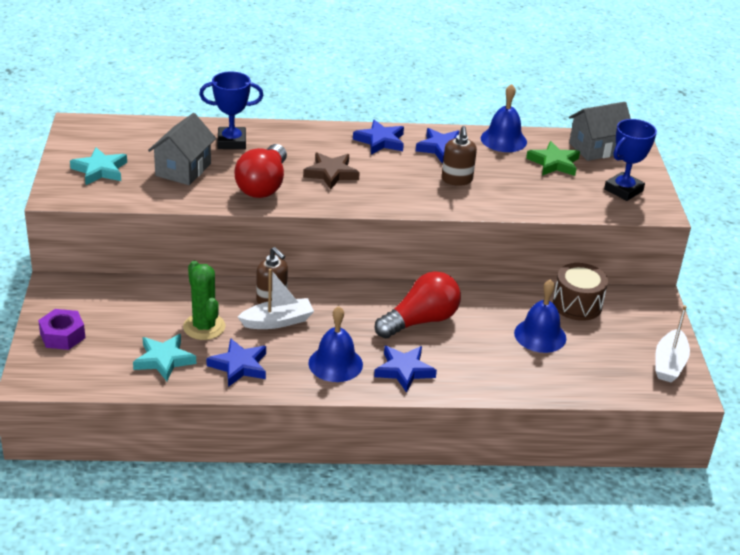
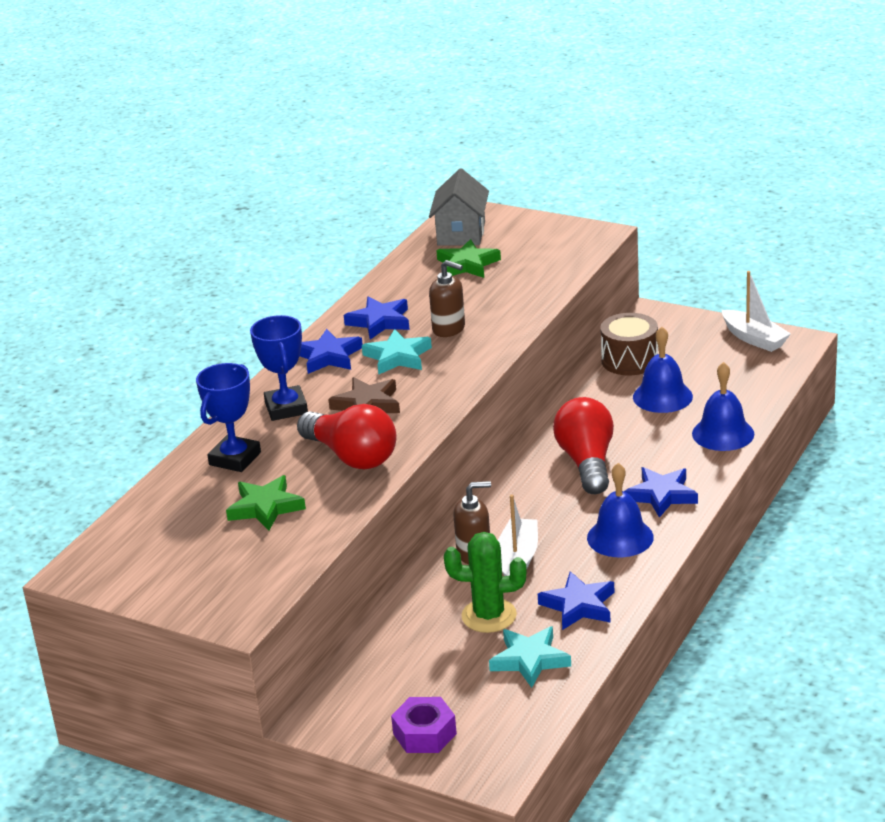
camera: 55 degrees left, 5 degrees down
(100, 170) = (209, 573): turquoise star -> turquoise star (398, 357)
(183, 169) = (265, 507): grey house -> green star
(503, 140) = (396, 280): blue bell -> blue bell (723, 433)
(623, 190) = (548, 241): blue trophy -> blue trophy (286, 408)

